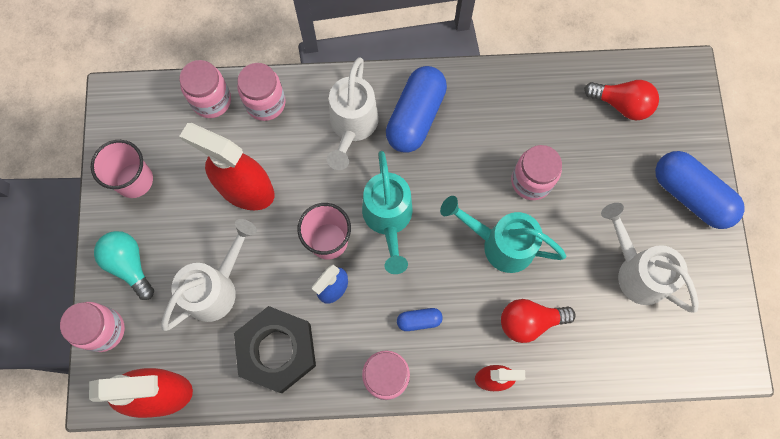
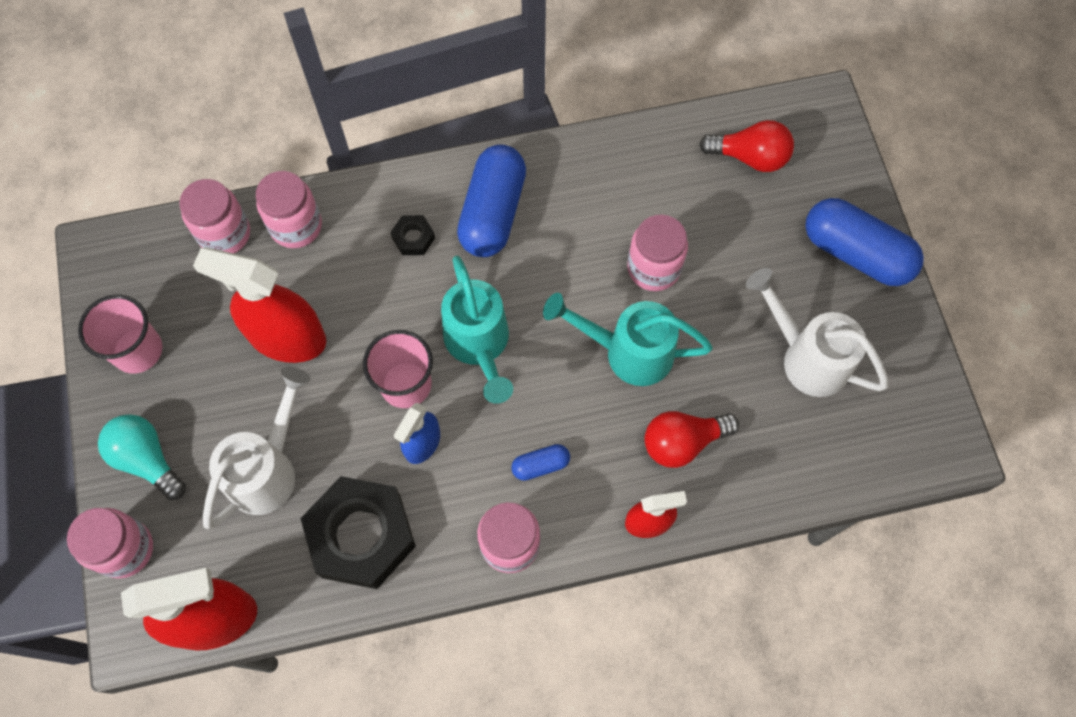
camera: 10 degrees left, 5 degrees down
(352, 127) = (413, 238): white watering can -> black nut

